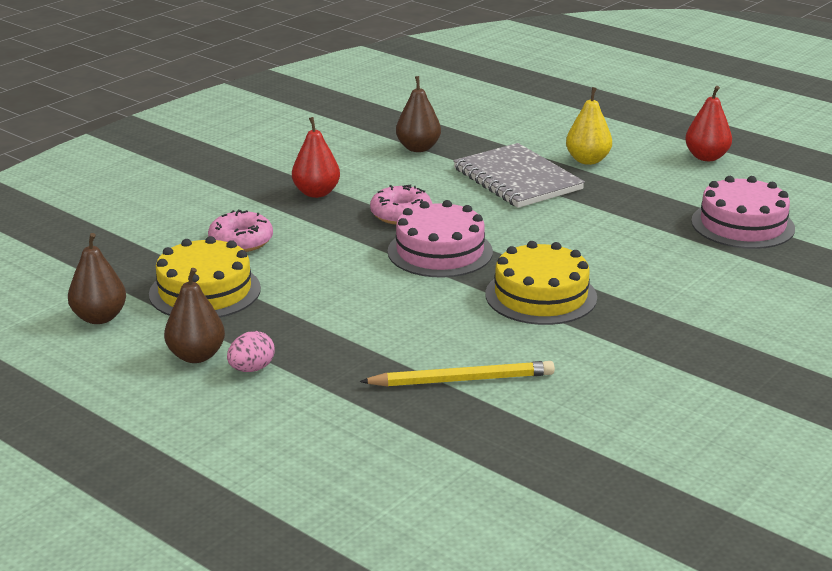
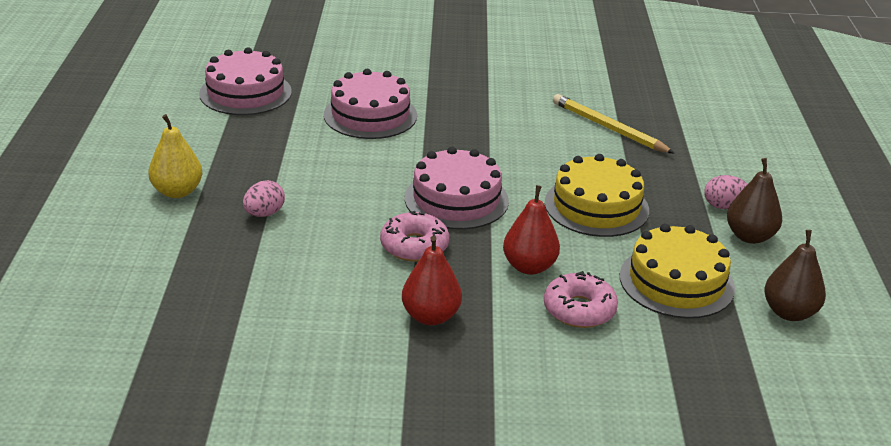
camera: 130 degrees left, 5 degrees up
(418, 148) = (246, 302): brown pear -> none
(517, 179) = (264, 214): grey notebook -> pink egg
(541, 296) = (465, 135): yellow cake -> yellow cake (596, 206)
(634, 265) = (370, 115): none -> pink cake
(706, 157) = (109, 137): red pear -> red pear (529, 267)

